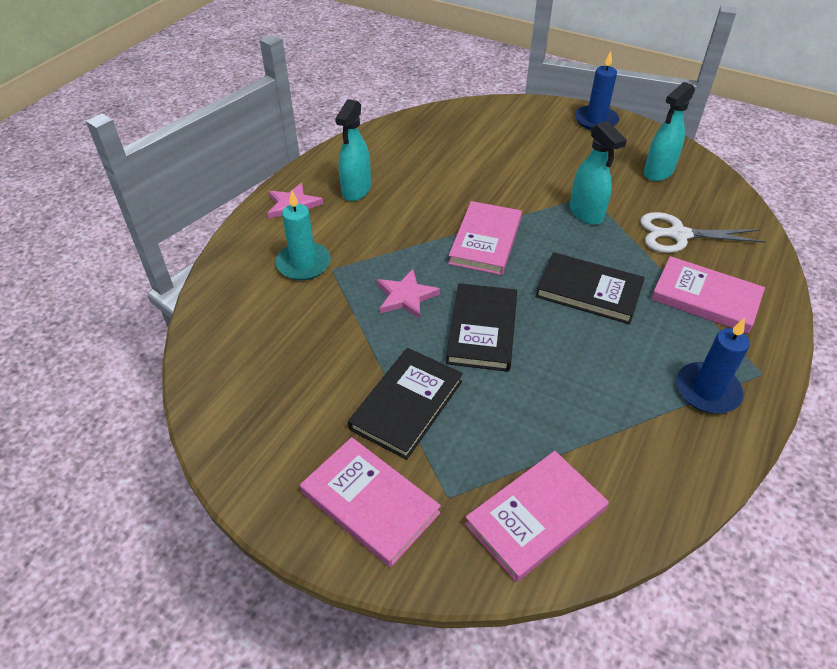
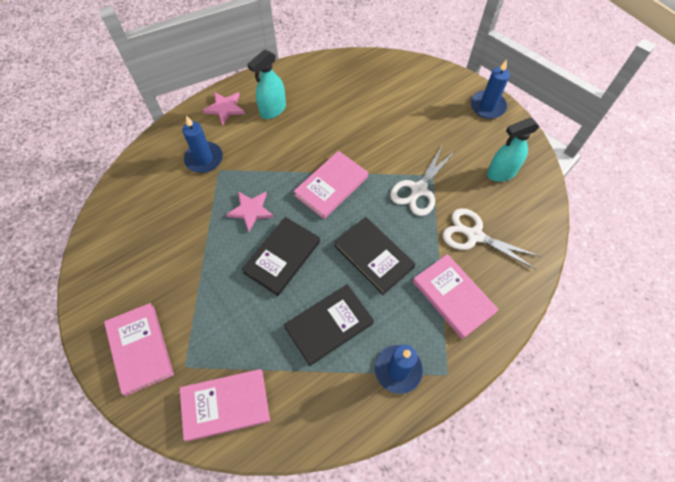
camera: 25 degrees right, 15 degrees up
(303, 264) = (204, 159): turquoise candle -> blue candle
(407, 405) = (201, 292): black book -> black book (329, 325)
(586, 213) = (418, 190): turquoise spray bottle -> white scissors

